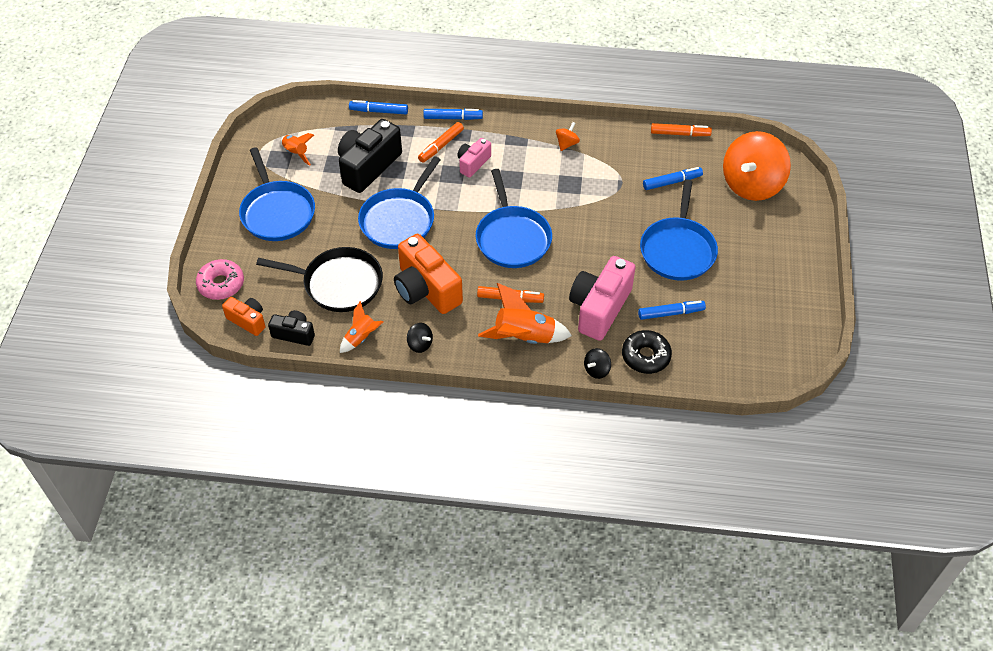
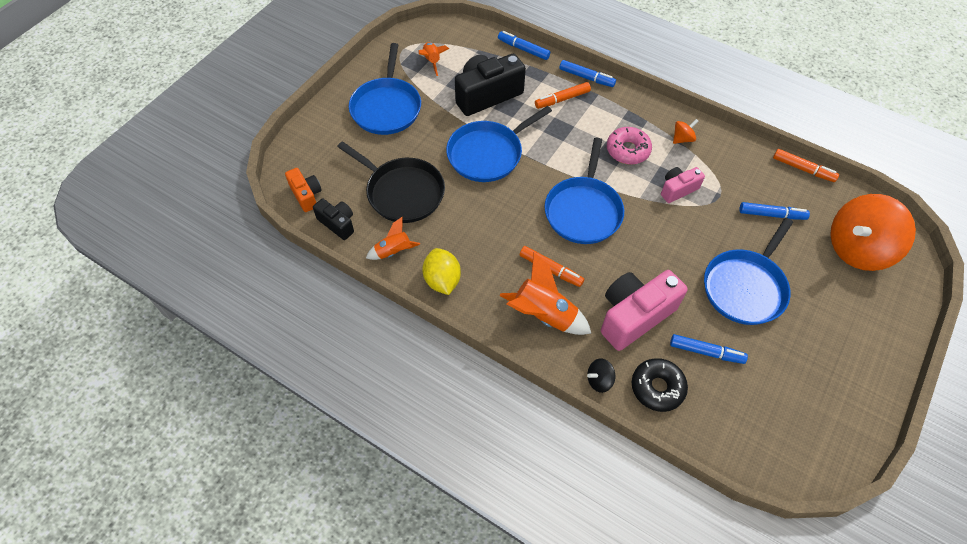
camera: 25 degrees right, 5 degrees up
(221, 284) = (304, 153): pink donut -> pink donut (627, 150)
(420, 344) = (442, 280): black spinning top -> yellow lemon
(426, 289) = (477, 229): orange camera -> none
(473, 163) = (583, 125): pink camera -> pink camera (677, 189)

